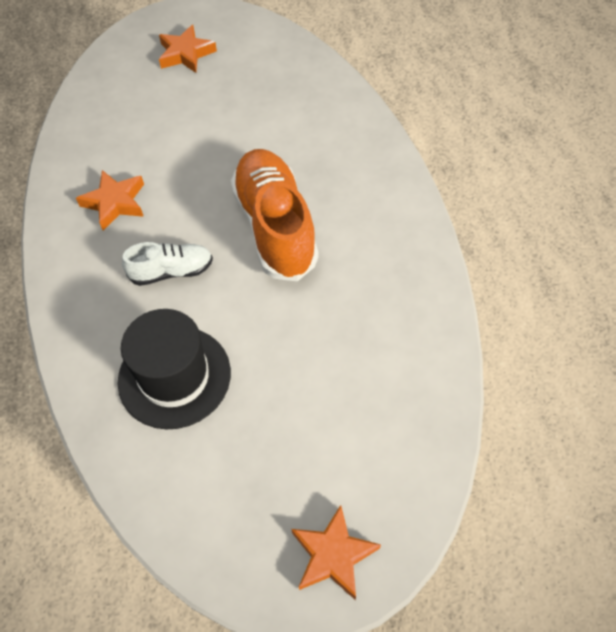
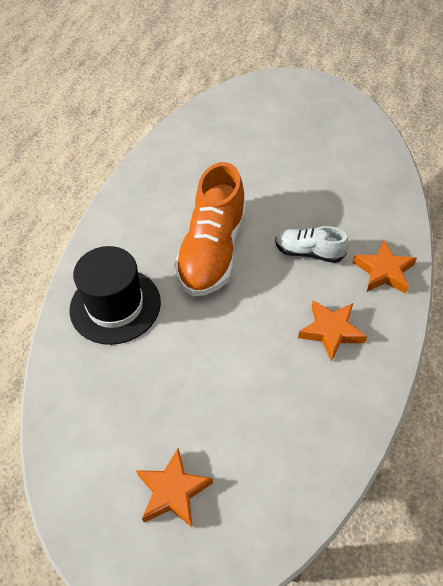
camera: 150 degrees left, 5 degrees down
(174, 376) = (338, 188): black hat -> black hat (115, 306)
(333, 555) = (294, 89): orange star -> orange star (384, 271)

